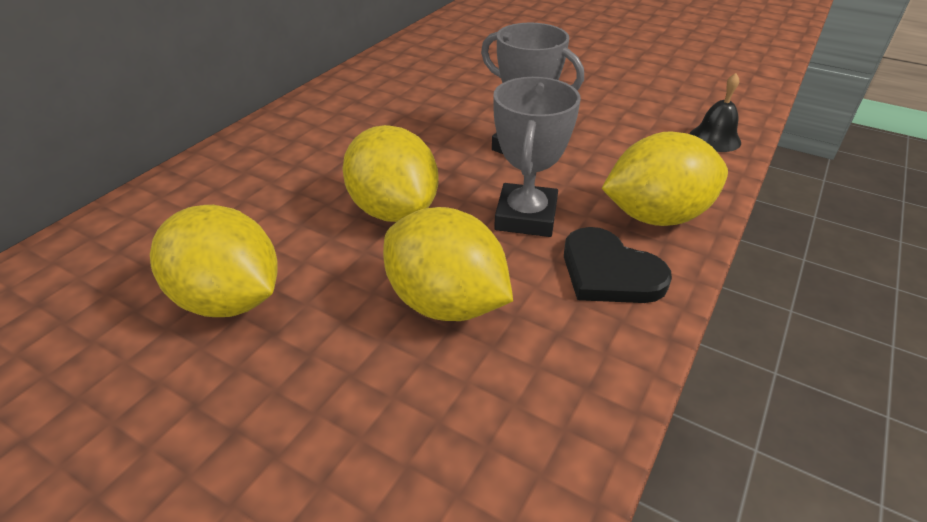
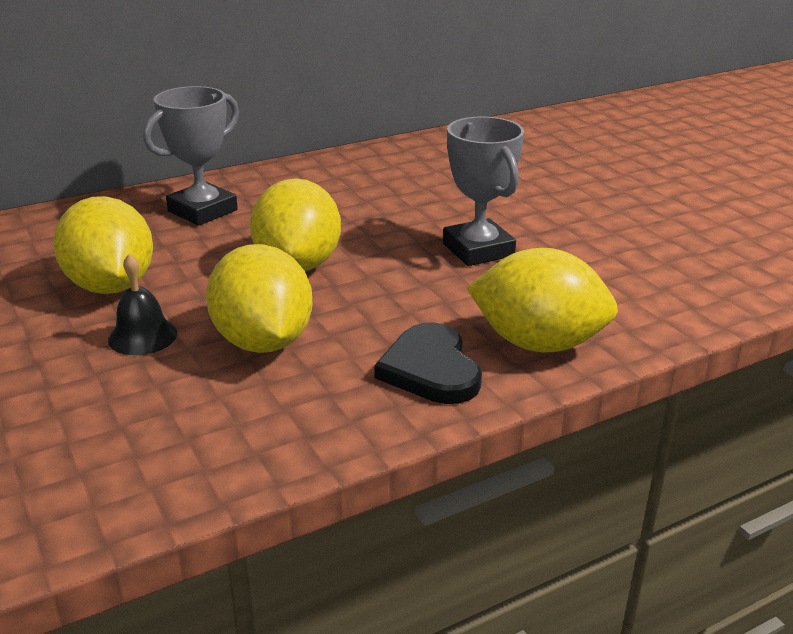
camera: 30 degrees right, 10 degrees down
(526, 217) = (407, 304): grey trophy -> grey trophy (202, 211)
(715, 138) = (705, 299): black bell -> black bell (142, 336)

